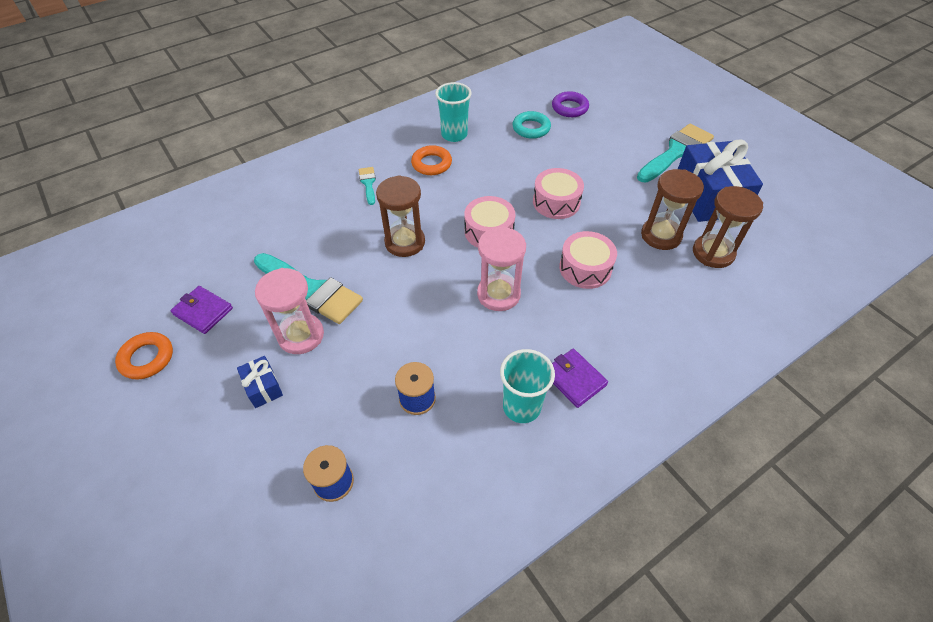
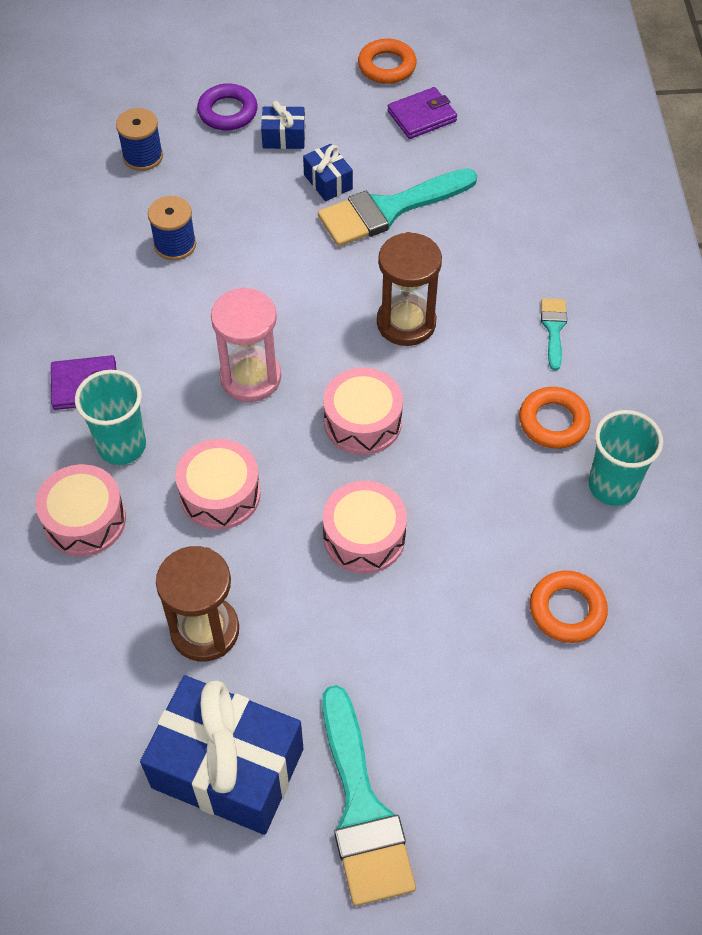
camera: 120 degrees right, 5 degrees up
(301, 335) = (328, 182): pink hourglass -> blue gift
(368, 183) = (553, 328): turquoise brush -> turquoise brush turned 105 degrees counterclockwise
(521, 407) = (95, 322): turquoise cup -> turquoise cup (122, 446)
(531, 128) = (567, 610): turquoise ring -> orange ring
(569, 108) = (595, 714): purple ring -> purple ring (228, 112)
(657, 320) = (85, 520): none -> pink drum
(713, 253) = (125, 675): brown hourglass -> none

